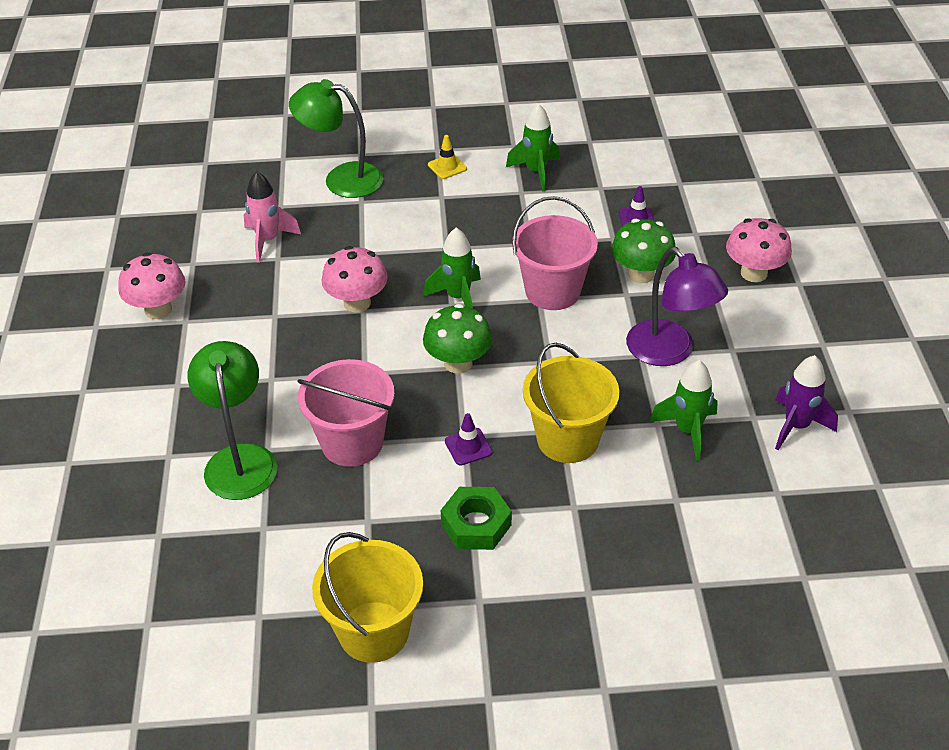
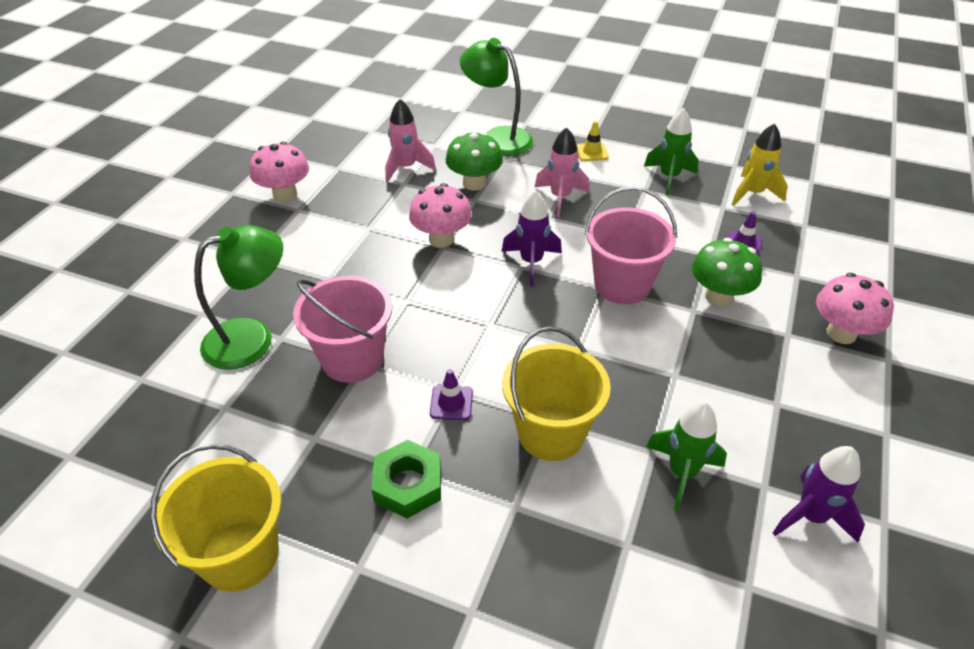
camera: 25 degrees right, 0 degrees up
(240, 459) = (252, 338): green lamp -> green lamp turned 45 degrees clockwise
(445, 224) = (560, 198): none -> pink rocket
(458, 298) = (531, 262): green rocket -> purple rocket
(458, 363) = (493, 320): green mushroom -> green mushroom (474, 183)
(620, 165) = (753, 194): none -> yellow rocket
(669, 352) = (707, 382): purple lamp -> none

